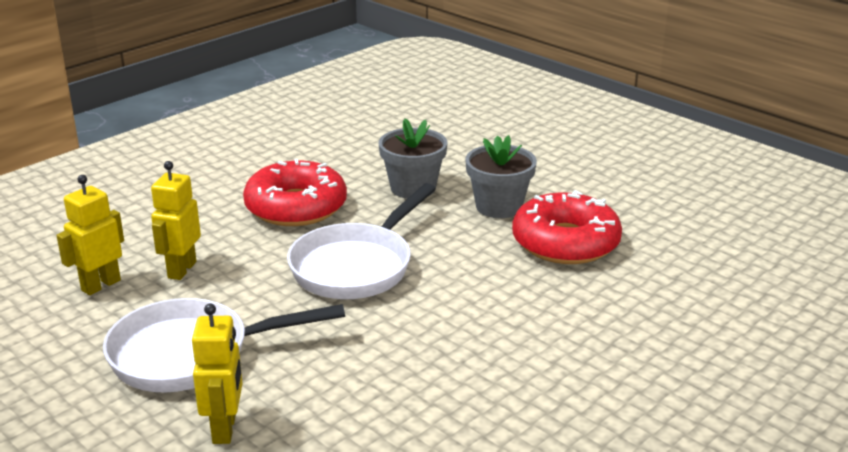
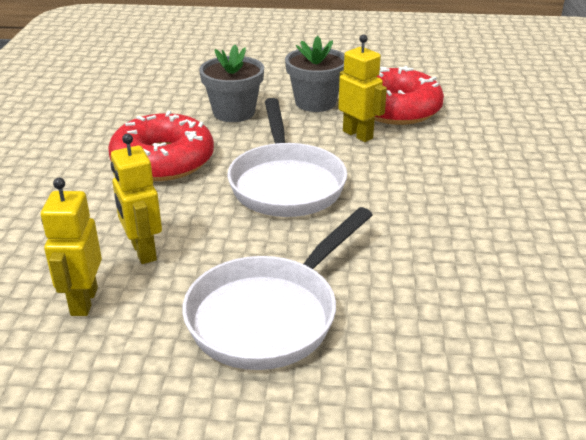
camera: 40 degrees left, 5 degrees up
(225, 429) = (396, 356): yellow robot -> yellow robot (358, 135)

